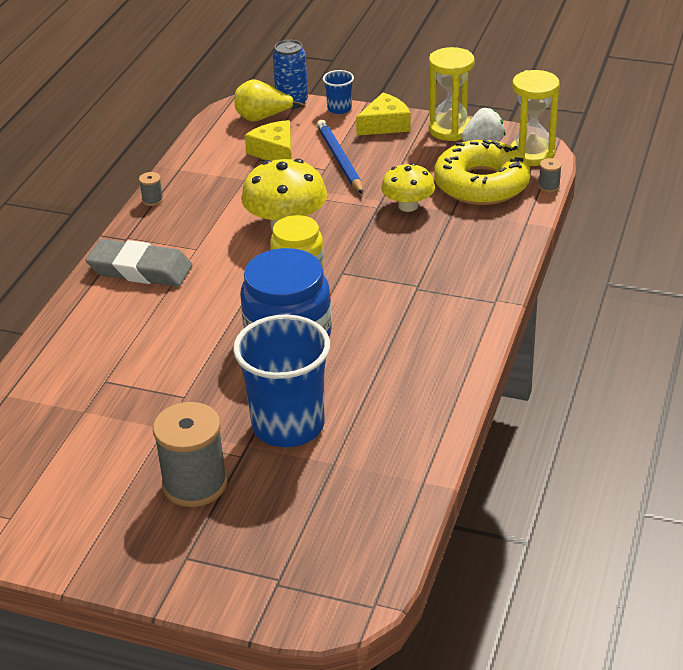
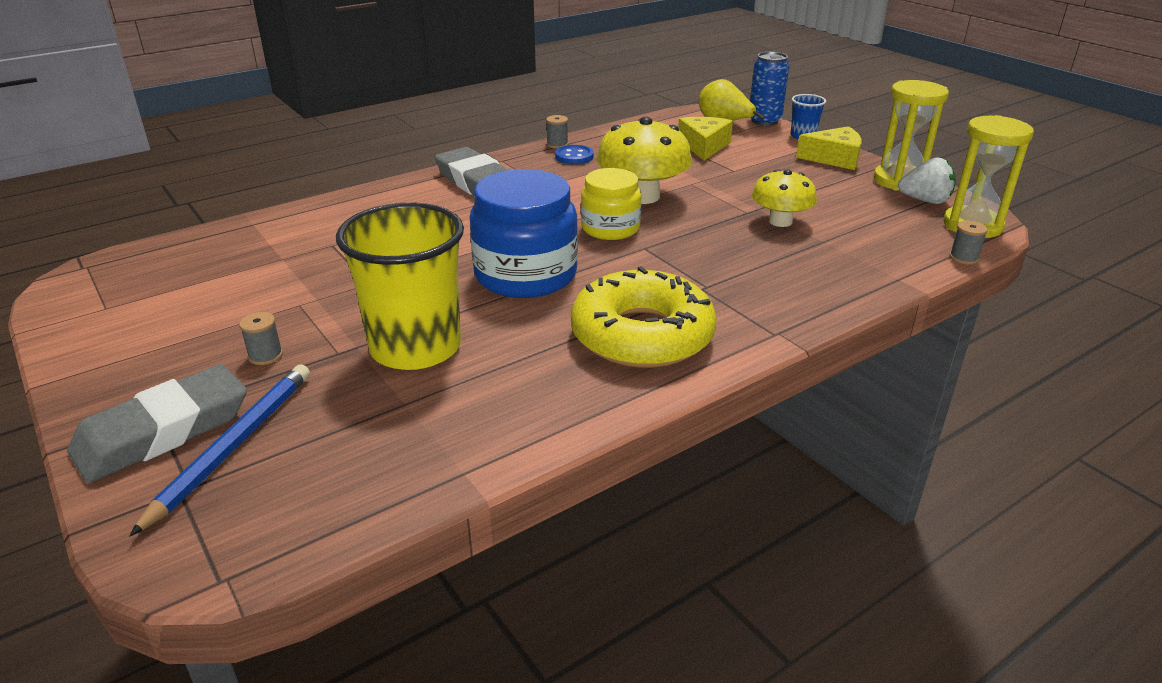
camera: 35 degrees right, 5 degrees down
(183, 207) = (574, 156): none -> blue button
(195, 484) = (265, 355): grey spool -> grey spool, size x0.42
(208, 563) = (163, 431): none -> grey eraser
(288, 425) = (415, 348): blue cup -> yellow cup
(340, 160) = (756, 168): blue pencil -> blue pencil (233, 446)
(481, 184) = (883, 230): yellow donut -> yellow donut (642, 335)

